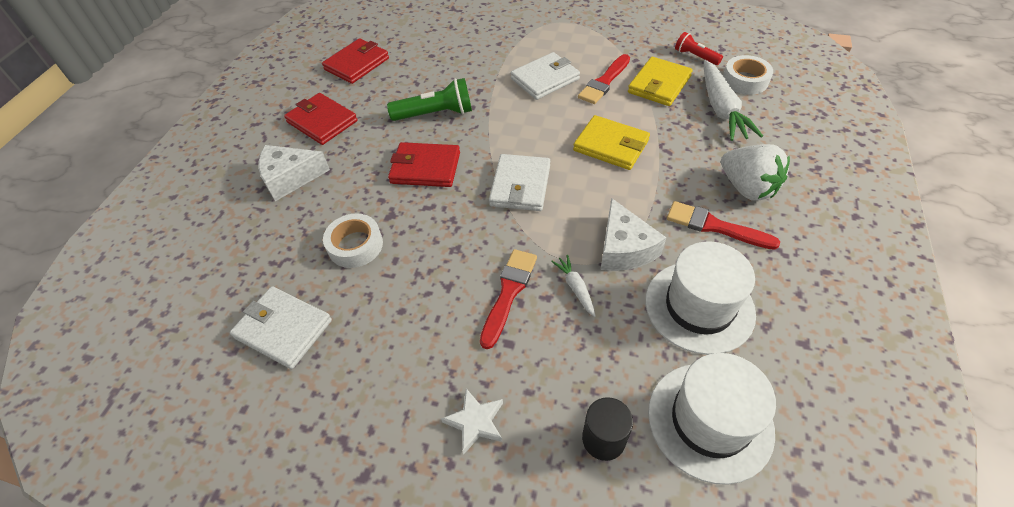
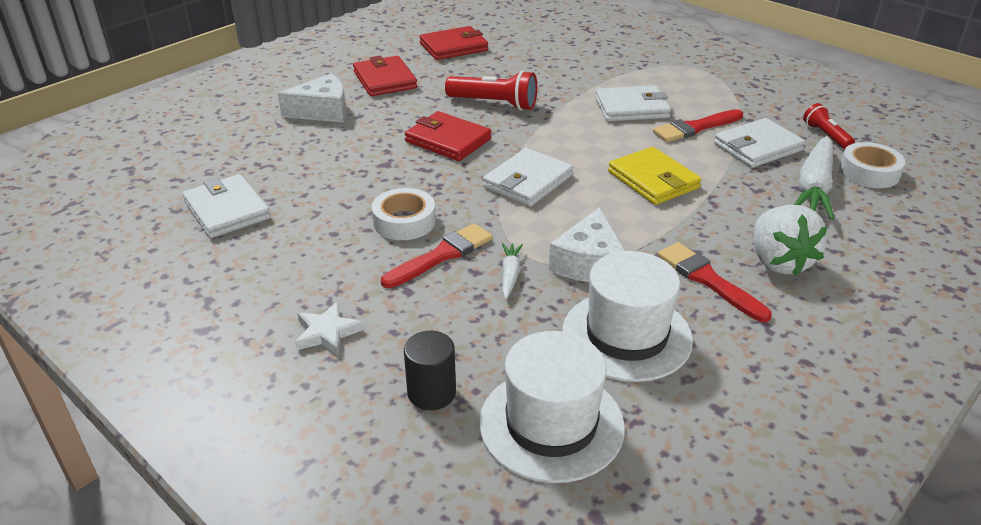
camera: 25 degrees right, 15 degrees down
(290, 178) = (322, 111): white cheese -> white cheese turned 150 degrees clockwise
(355, 245) = (335, 175): white tape -> white tape (404, 221)
(436, 114) = (494, 104): green flashlight -> red flashlight
(659, 84) = (757, 147): yellow wallet -> white wallet

